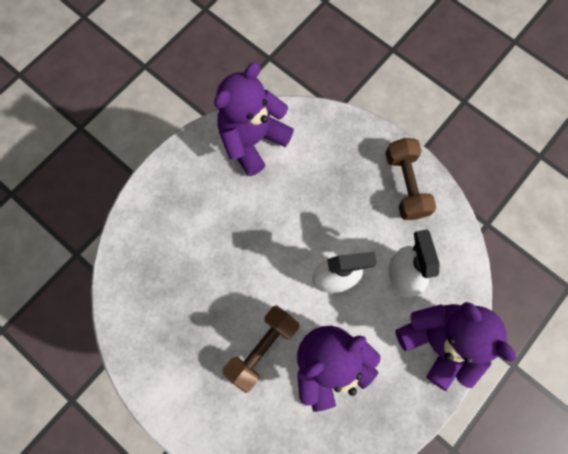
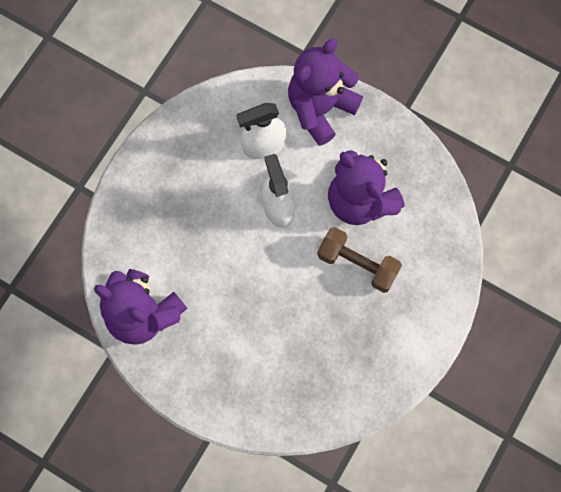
camera: 100 degrees left, 0 degrees up
(405, 185) = (171, 153): brown dumbbell -> none

